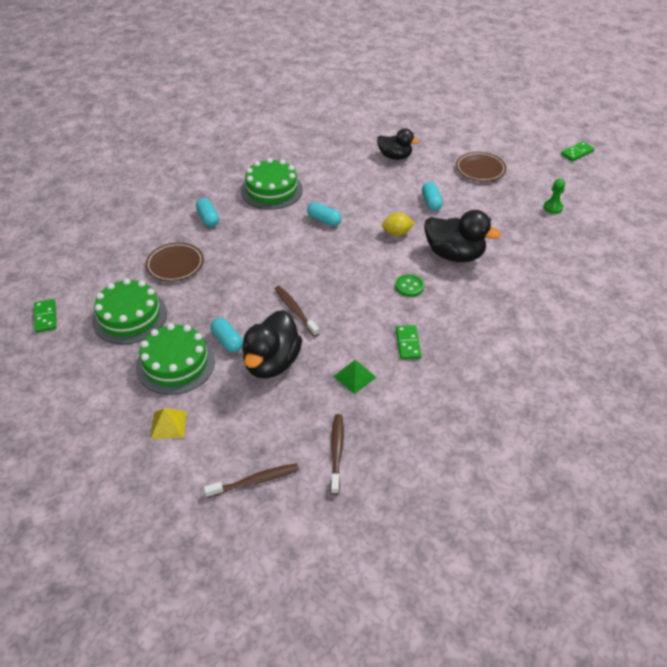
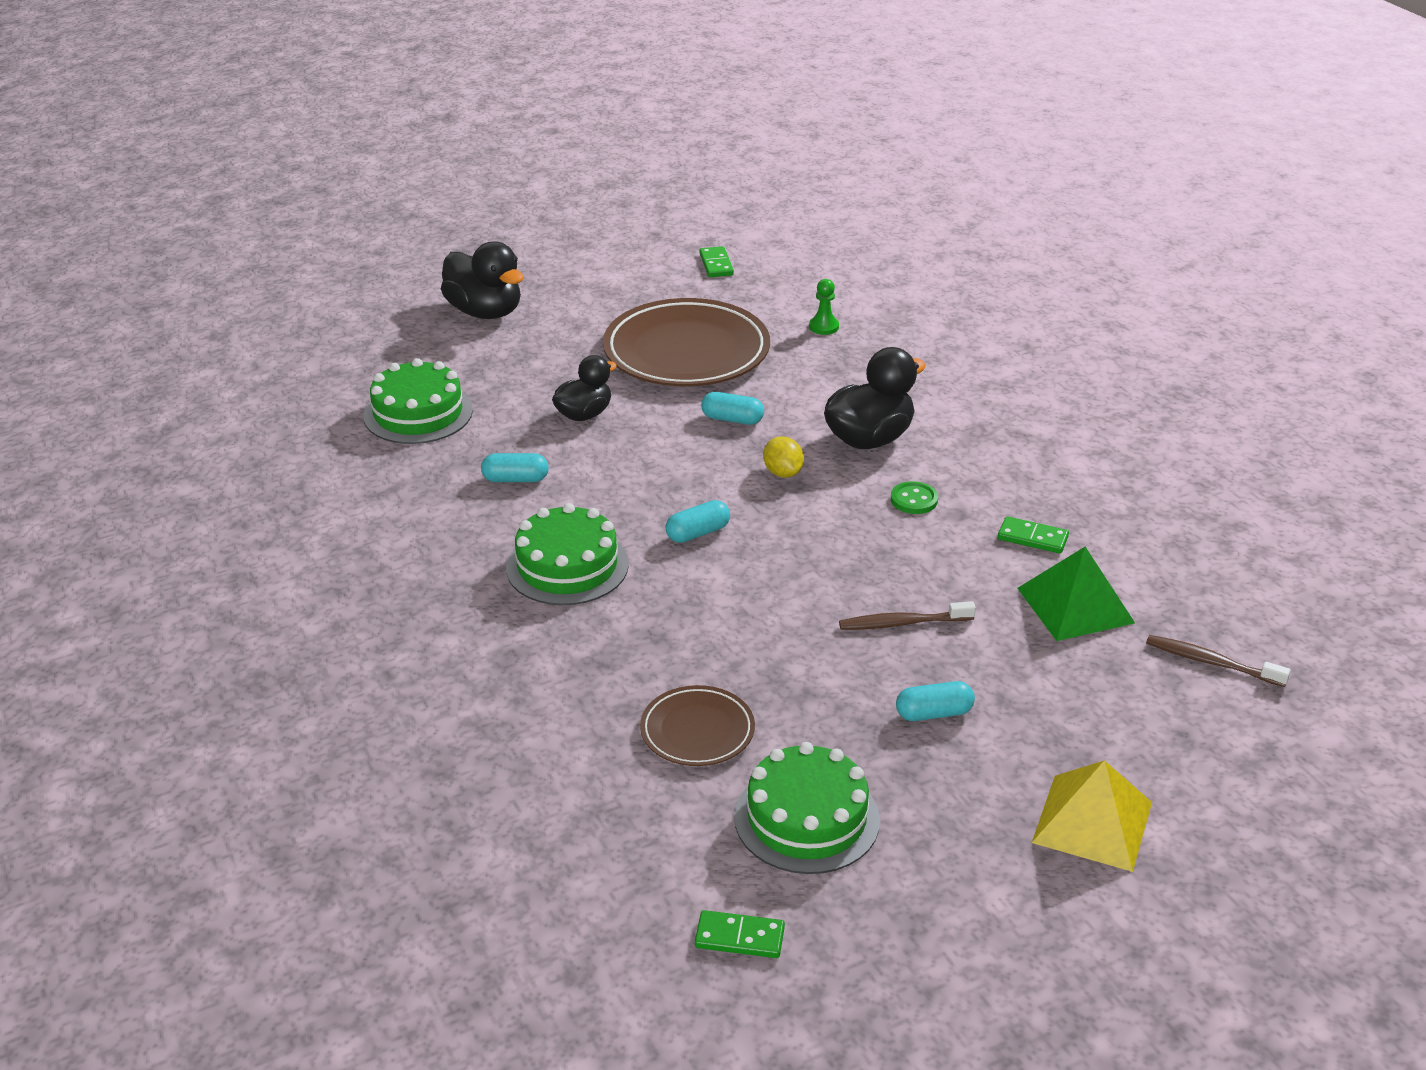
camera: 65 degrees left, 10 degrees down
(168, 425) = (1092, 822): yellow pyramid -> yellow pyramid, size x1.76
(175, 364) = (957, 785): green cake -> green cake (418, 413)
(208, 218) = (591, 660): turquoise capsule -> turquoise capsule (515, 479)
(255, 481) = (1238, 754): brown toothbrush -> none
(272, 363) = (1007, 678): black duck -> black duck (485, 312)
(354, 376) = (1075, 605): green pyramid -> green pyramid, size x1.76
(397, 233) = (783, 473): yellow lemon -> yellow lemon turned 45 degrees counterclockwise
(480, 169) = (686, 351): brown plate -> brown plate, size x1.95

